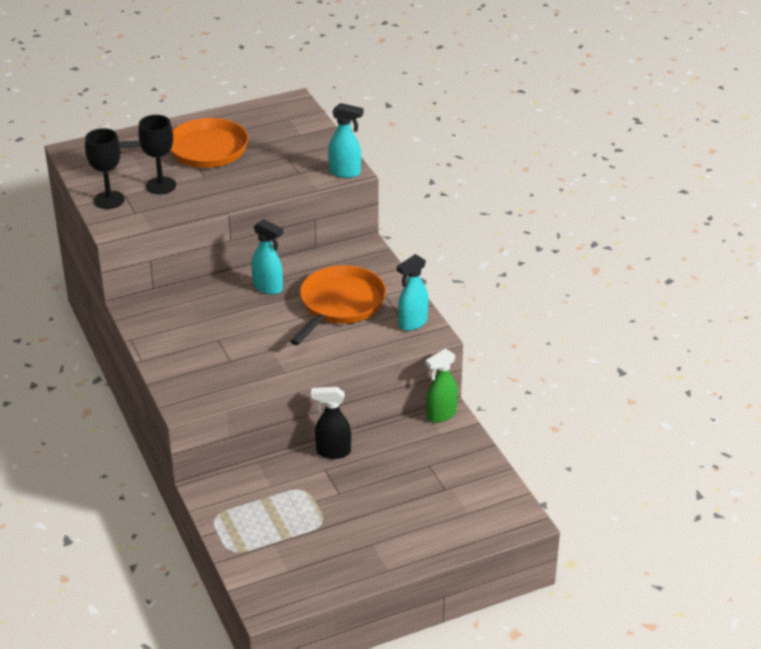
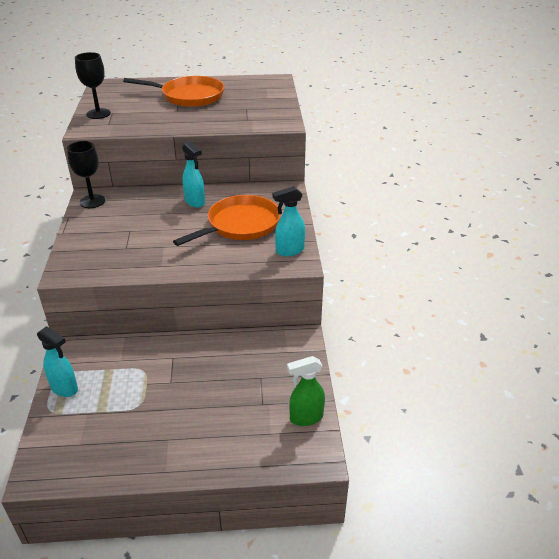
camera: 20 degrees right, 0 degrees up
(161, 185) = (141, 111): black goblet -> black goblet (92, 201)
(332, 452) = (188, 344): black spray bottle -> none
(345, 173) = (282, 125): turquoise spray bottle -> turquoise spray bottle (65, 388)
(441, 415) = (295, 335): green spray bottle -> green spray bottle (305, 418)

